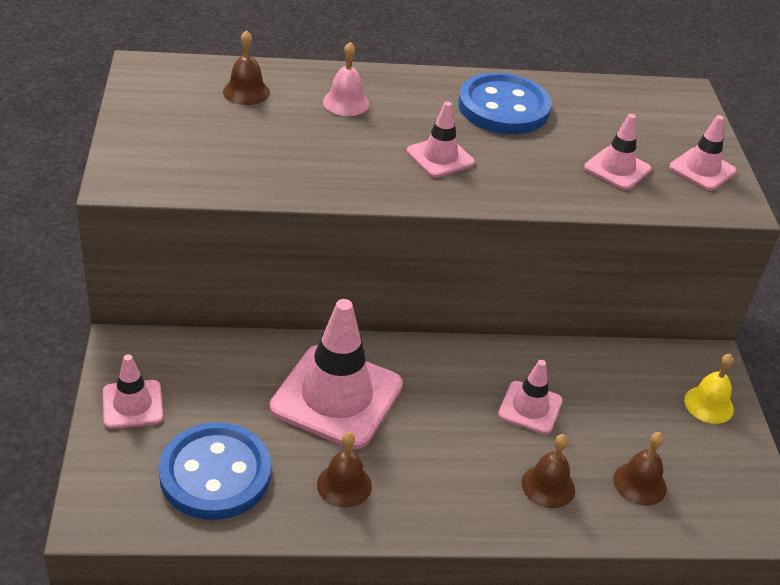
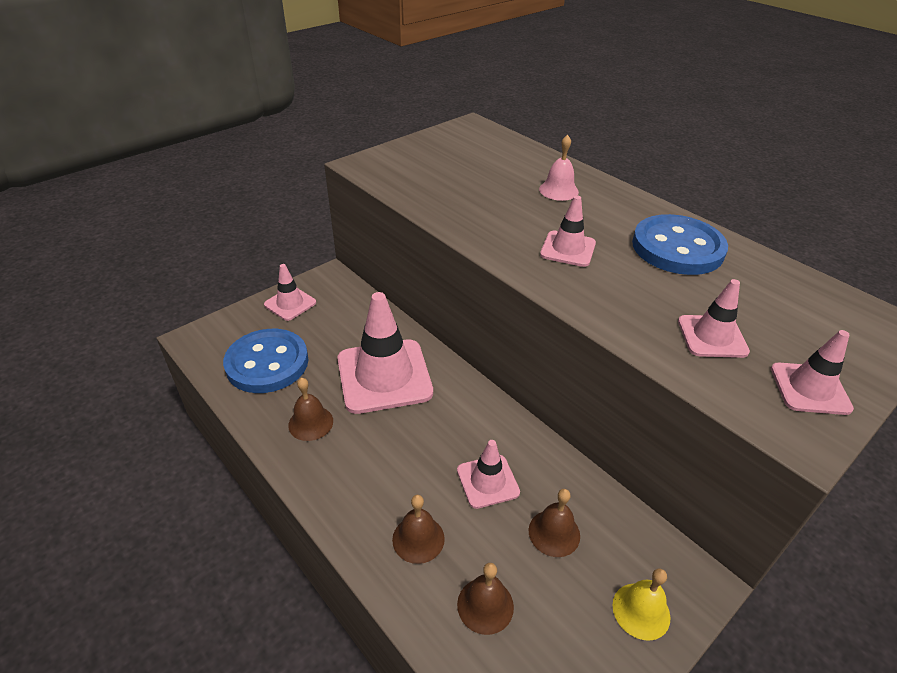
camera: 55 degrees right, 0 degrees up
(246, 92) = (506, 158): brown bell -> brown bell (554, 533)

